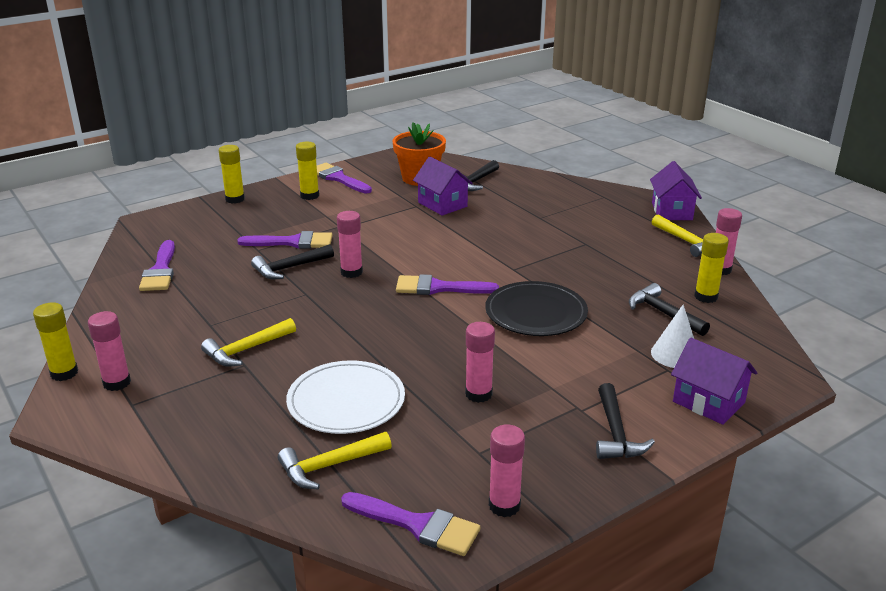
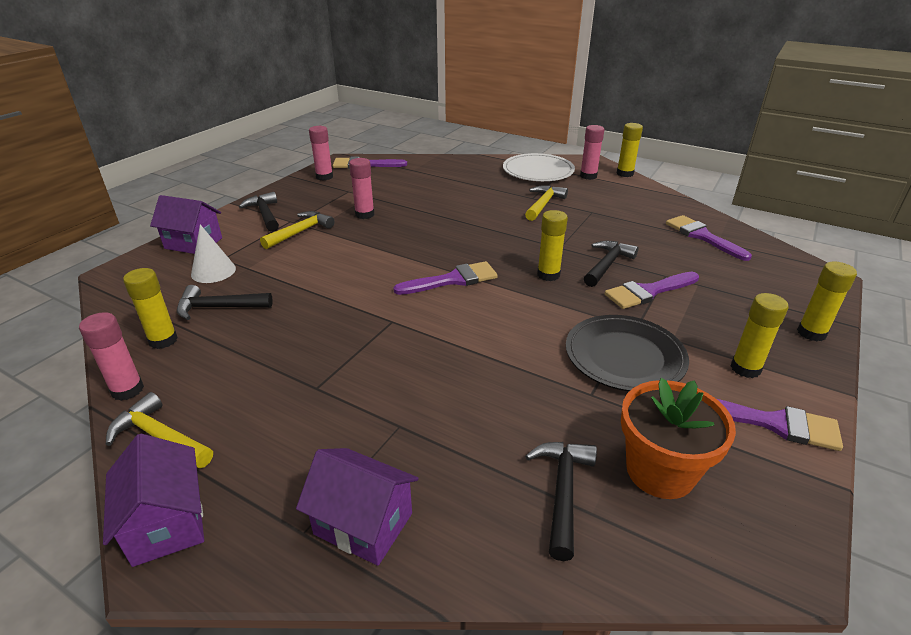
camera: 155 degrees right, 5 degrees up
(329, 466) = (426, 172): yellow hammer -> yellow hammer (300, 232)
(346, 401) = (446, 195): white plate -> white plate (538, 171)
(351, 272) = (548, 275): pink glue stick -> yellow glue stick
(442, 204) = (559, 409): purple house -> purple house (363, 524)
(536, 313) = (347, 278): black plate -> black plate (624, 356)
(663, 313) = (218, 308): black hammer -> black hammer turned 150 degrees clockwise

